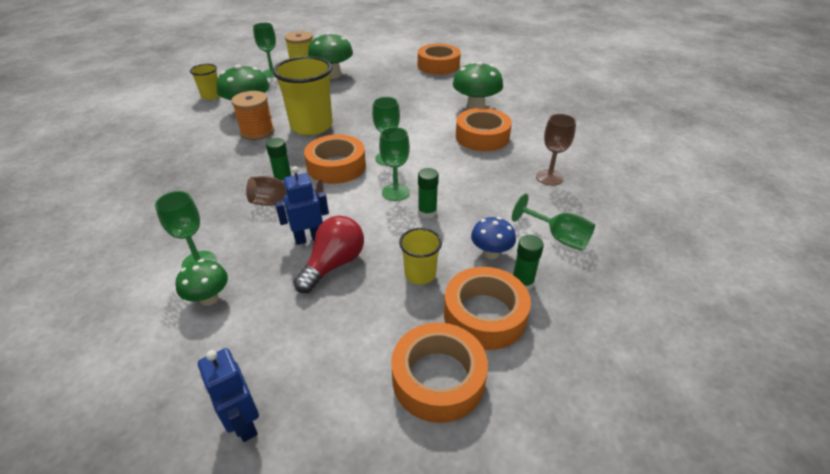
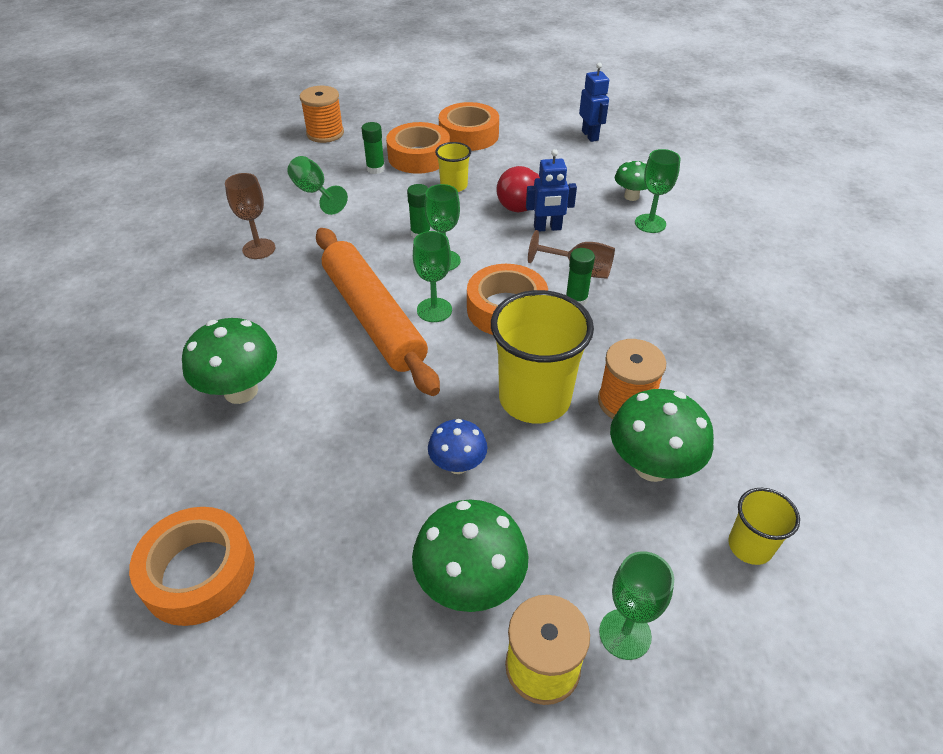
camera: 165 degrees left, 5 degrees up
(427, 148) = (373, 317): none -> orange rolling pin
(482, 137) = (283, 324): orange tape -> none
(491, 253) = (384, 191): blue mushroom -> blue mushroom (458, 465)
(636, 335) = (325, 133): none -> orange spool

